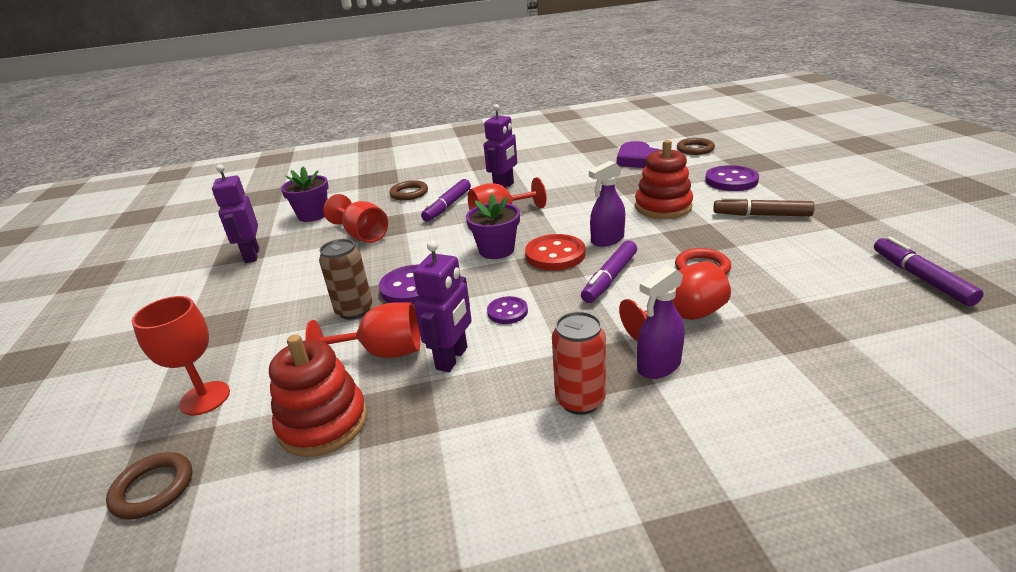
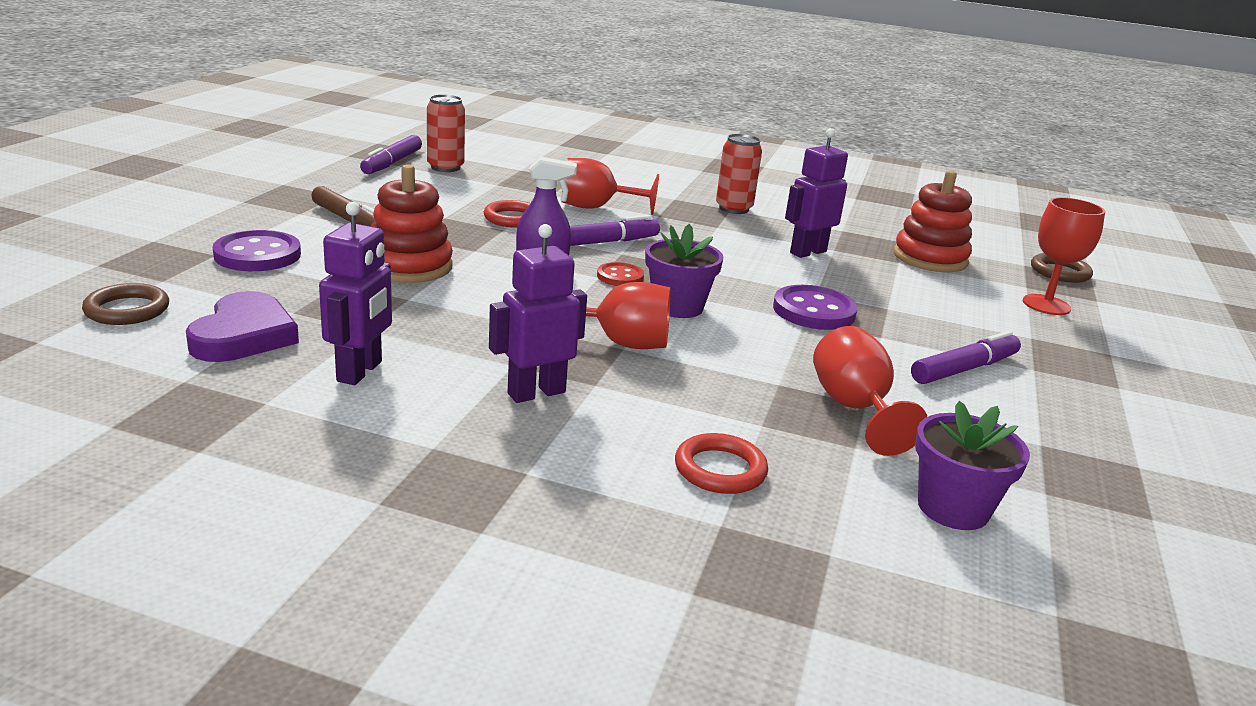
camera: 155 degrees left, 5 degrees down
(251, 255) = (1066, 455): purple robot -> purple robot (360, 371)
(354, 310) = (891, 315): brown can -> none
(383, 352) = (869, 275): red goblet -> none
(409, 193) = (720, 469): brown ring -> red ring
(448, 206) = (673, 400): purple marker -> purple marker (963, 369)
(507, 312) = (730, 258): purple button -> none
(555, 255) = (620, 277): red button -> red button, size x0.59
(658, 366) = (659, 201): purple spray bottle -> none
(885, 298) = (445, 167): none -> red can

